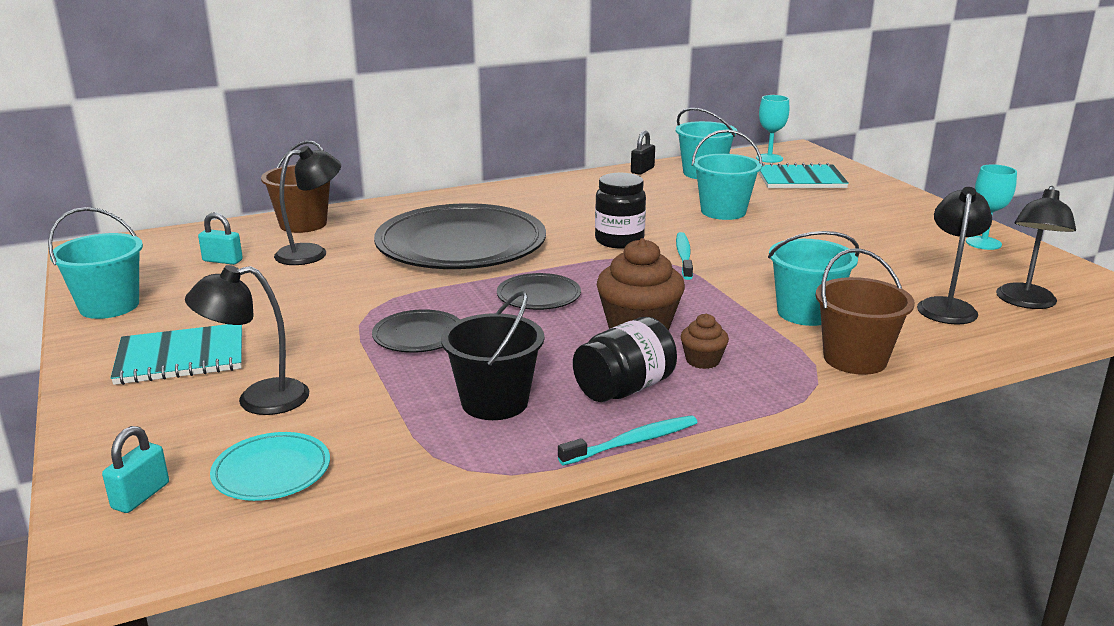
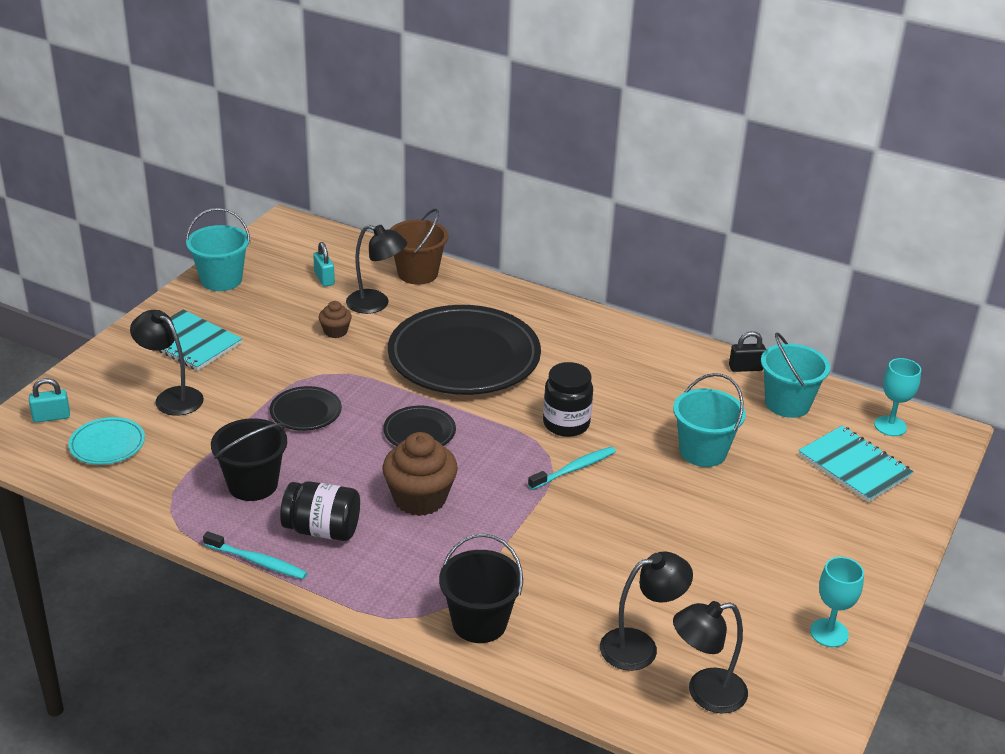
camera: 50 degrees right, 10 degrees up
(702, 360) = (398, 548): brown cupcake -> brown cupcake (335, 331)
(805, 313) = (536, 571): turquoise bucket -> none
(855, 359) = (479, 623): brown bucket -> black bucket

